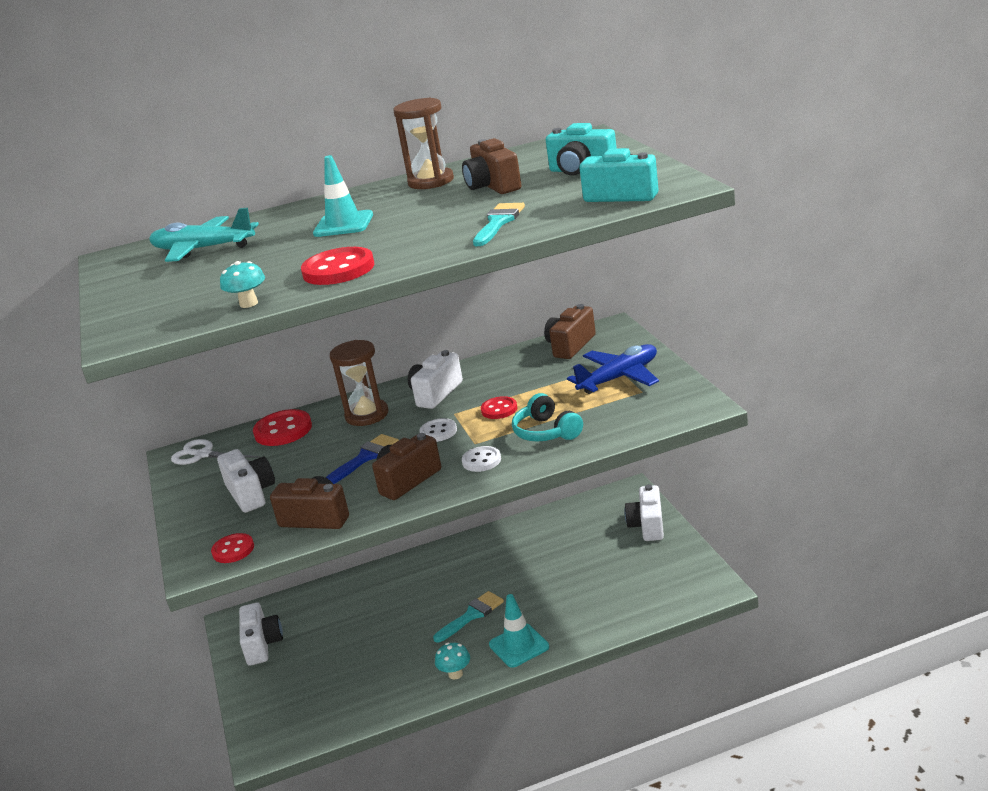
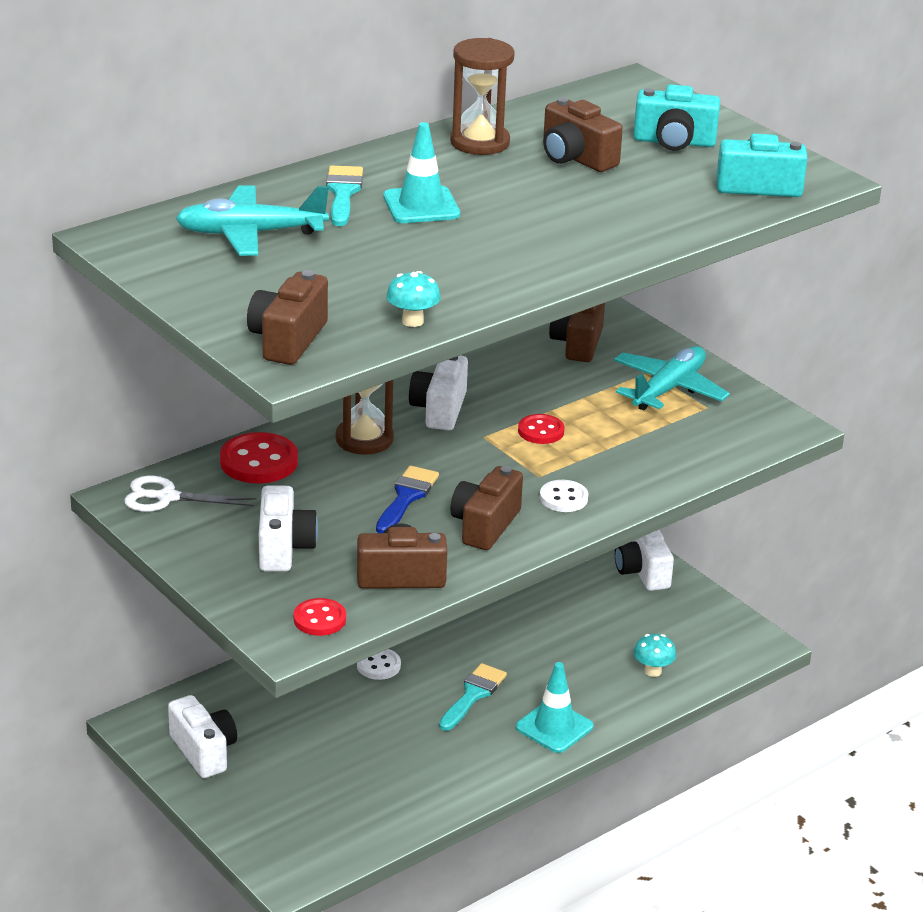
camera: 25 degrees left, 5 degrees up
(144, 320) = (288, 340): none -> brown camera
(251, 494) = (283, 548): white camera -> white camera turned 45 degrees clockwise
(338, 269) = (485, 276): red button -> none
(438, 432) = (481, 461): white button -> white button (378, 665)
(455, 674) = (492, 766): turquoise mushroom -> turquoise mushroom (653, 671)
(498, 222) = (633, 217): turquoise brush -> turquoise brush (343, 193)
(546, 432) = (621, 460): turquoise headphones -> none
(619, 378) = (668, 389): blue plane -> turquoise plane

